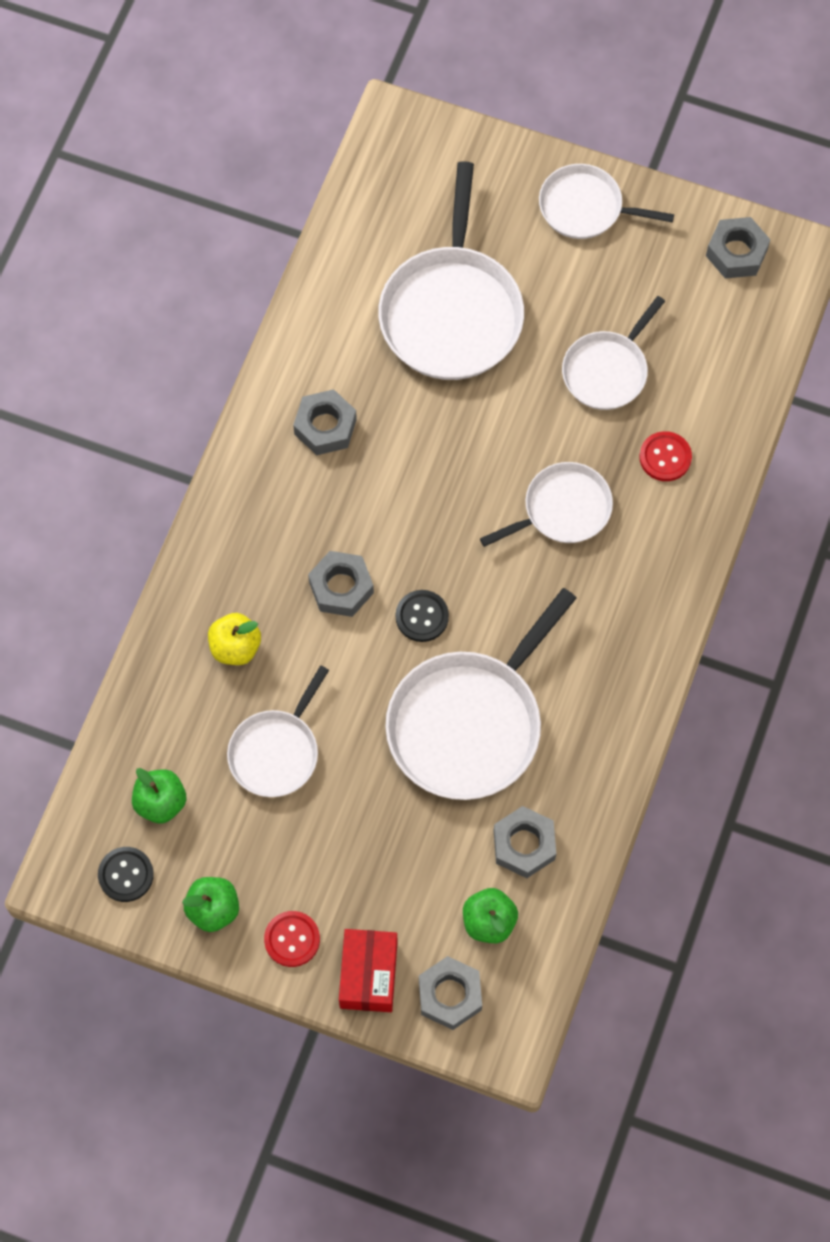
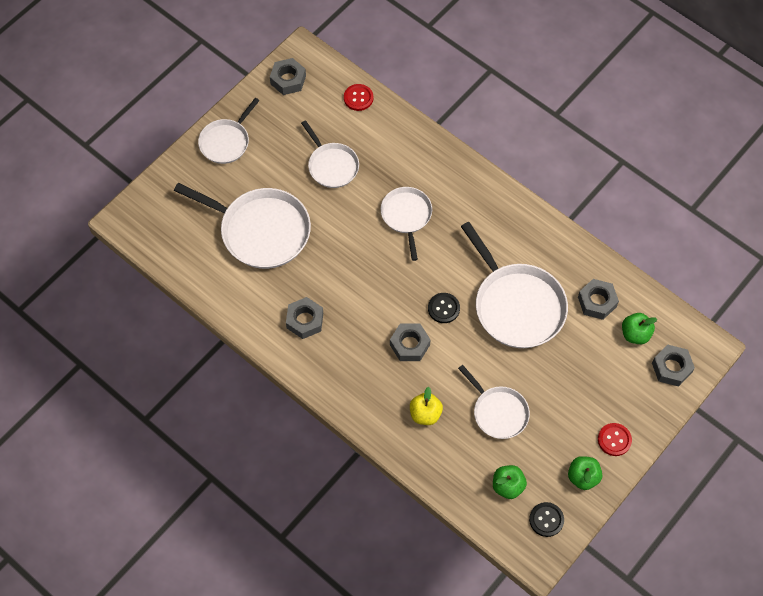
camera: 70 degrees left, 5 degrees down
(369, 975) = (647, 406): red box -> none
(665, 457) = (395, 156): red button -> red button (358, 98)

